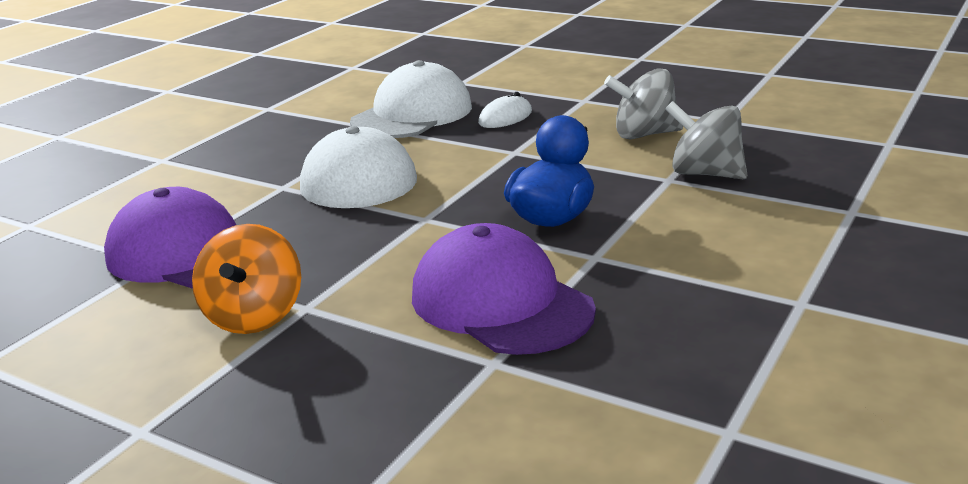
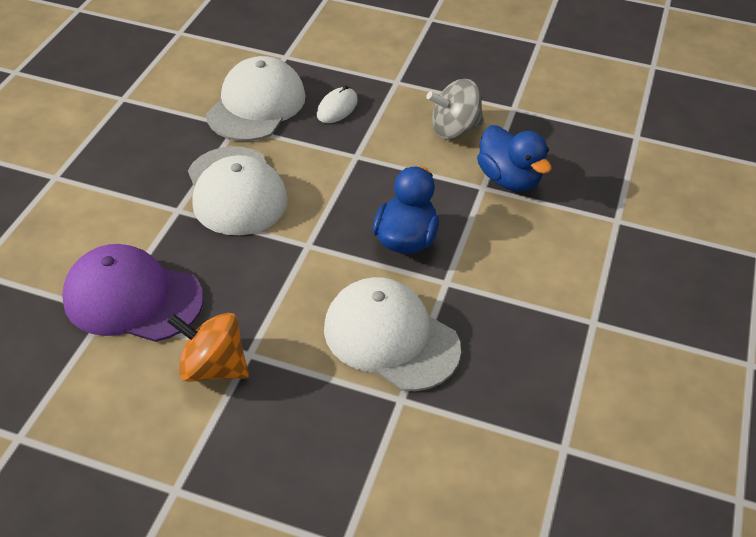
camera: 15 degrees left, 20 degrees up
(254, 316) = (213, 367): orange spinning top -> orange spinning top turned 120 degrees clockwise
(501, 302) = (391, 337): purple cap -> white cap
(705, 174) = (509, 179): grey spinning top -> blue duck

